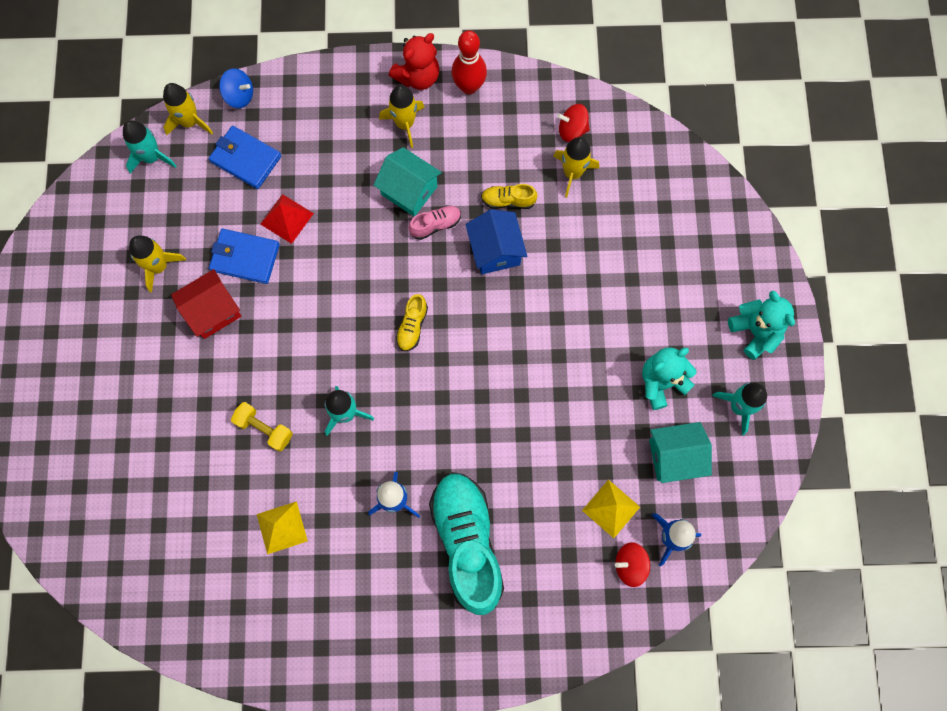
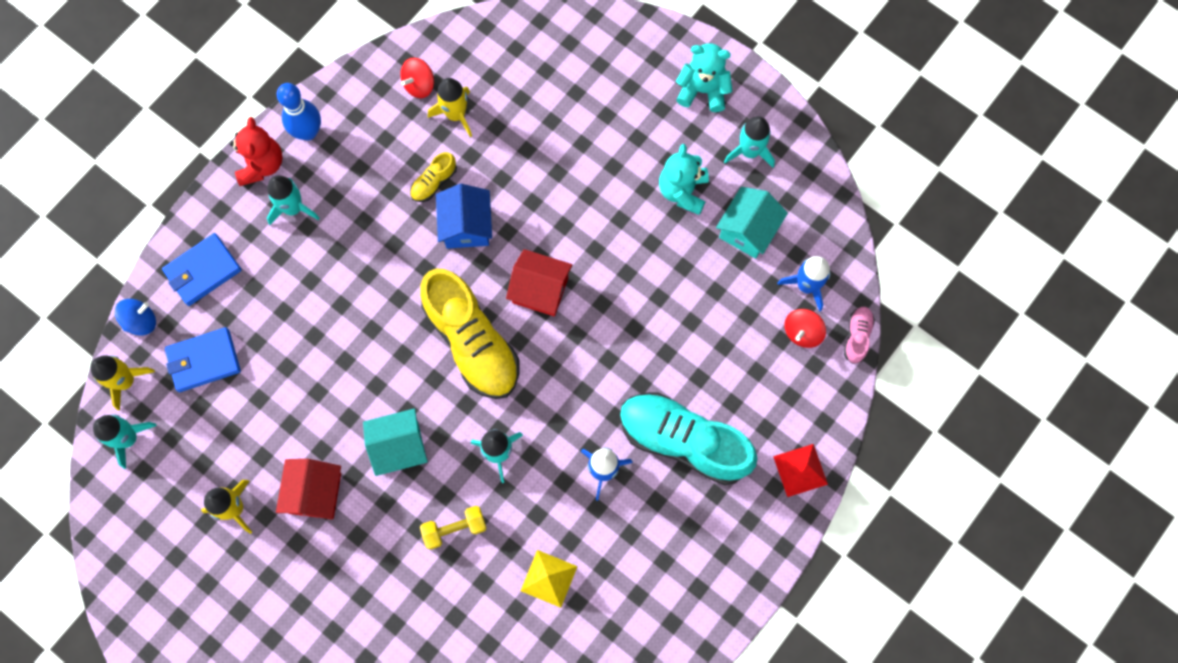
camera: 50 degrees left, 0 degrees up
(245, 257) = (292, 430): blue wallet -> blue wallet (203, 271)
(286, 218) = (288, 369): red pyramid -> red pyramid (800, 470)
(405, 124) = (293, 208): yellow rocket -> turquoise rocket
(409, 190) = (354, 251): turquoise house -> turquoise house (399, 447)
(412, 326) = (472, 342): yellow shoe -> yellow shoe, size x2.33
(435, 225) = (403, 254): pink shoe -> pink shoe (857, 336)
(469, 86) = (308, 132): red bowling pin -> blue bowling pin
(492, 342) = (540, 290): none -> red house
(495, 250) = (466, 226): blue house -> blue house turned 60 degrees clockwise
(611, 508) = (748, 310): yellow pyramid -> none

